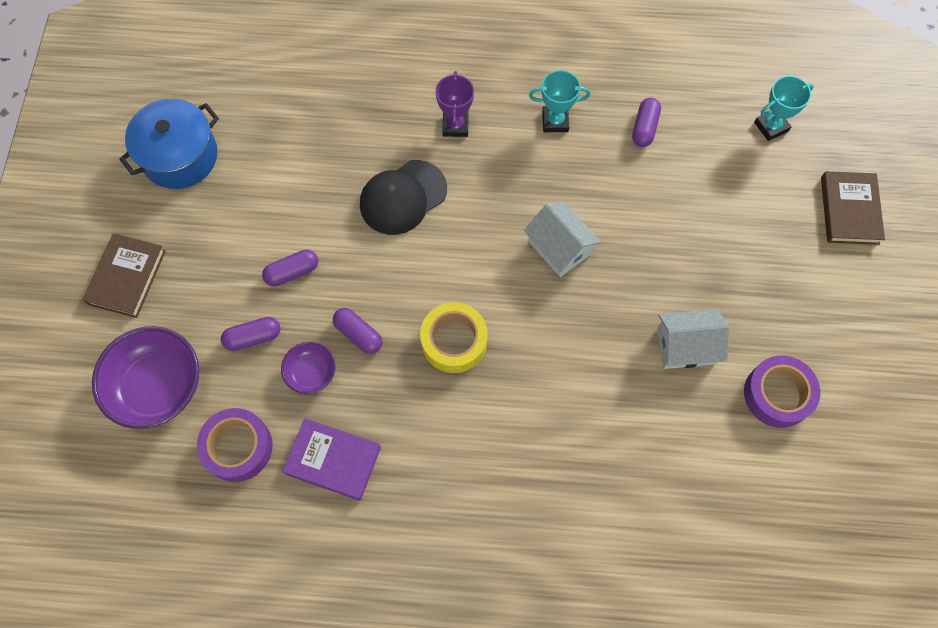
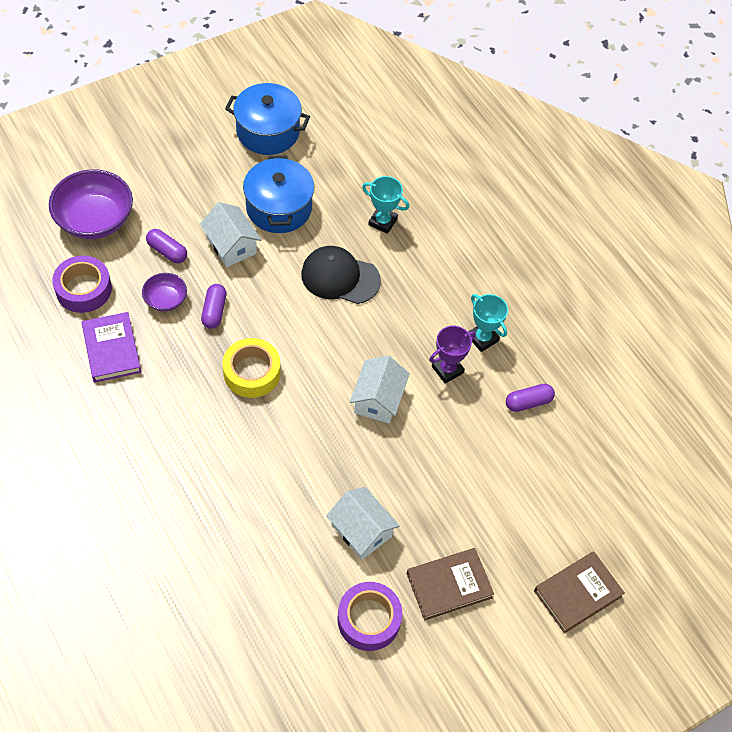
camera: 50 degrees right, 10 degrees down
(126, 277) = (158, 157): brown book -> brown book (449, 585)
(281, 202) = (279, 208): none -> blue pot
(292, 272) = (231, 245): purple capsule -> white house
(455, 126) = (425, 276): purple trophy -> purple trophy (447, 369)
(771, 127) = (607, 494): turquoise trophy -> turquoise trophy (382, 222)

